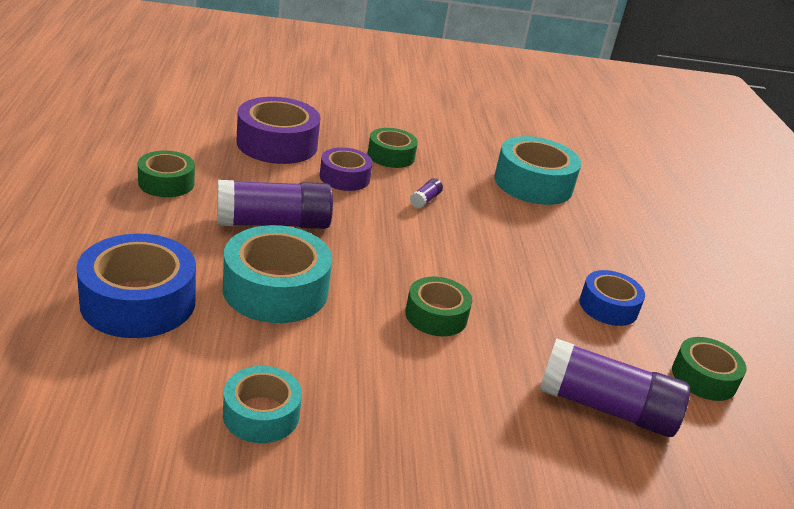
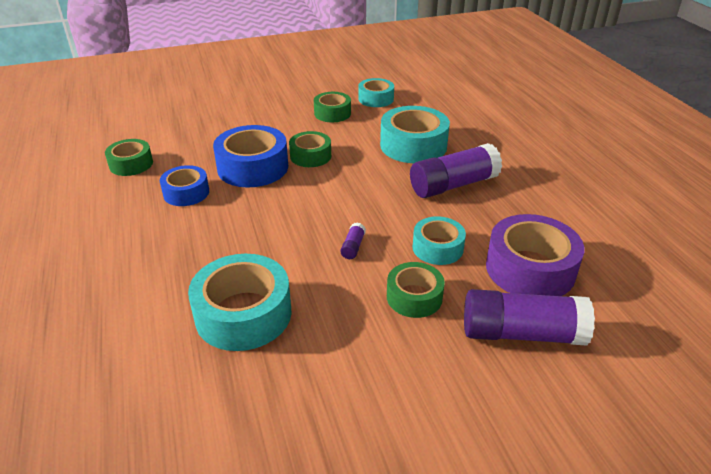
camera: 170 degrees right, 5 degrees up
(138, 302) = (474, 122): blue tape -> blue tape (253, 167)
(166, 183) = (556, 193): green tape -> green tape (332, 113)
(344, 177) = (437, 248): purple tape -> turquoise tape
(605, 407) = (203, 136): purple glue stick -> purple glue stick (521, 333)

